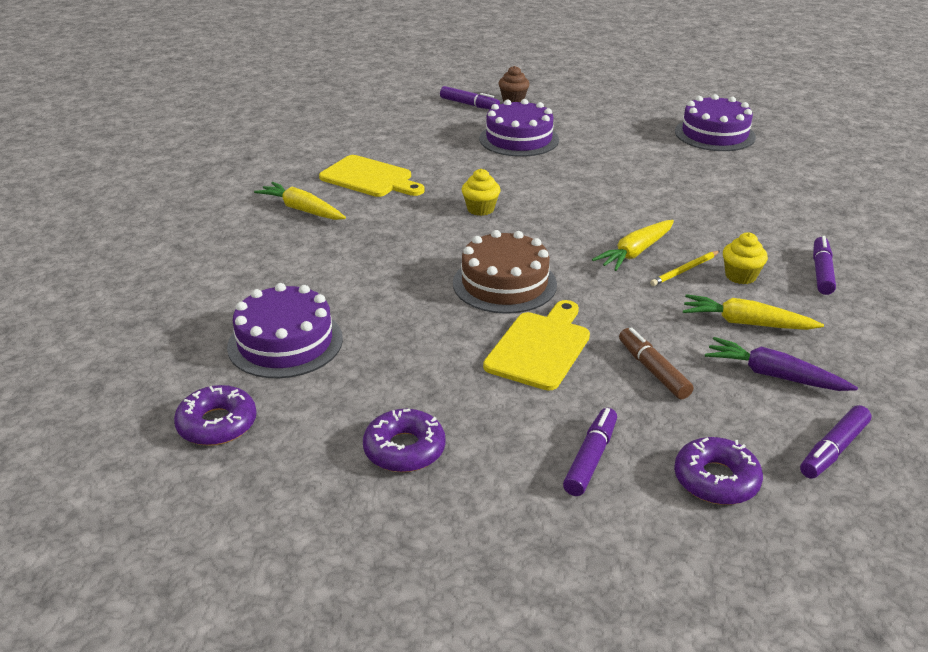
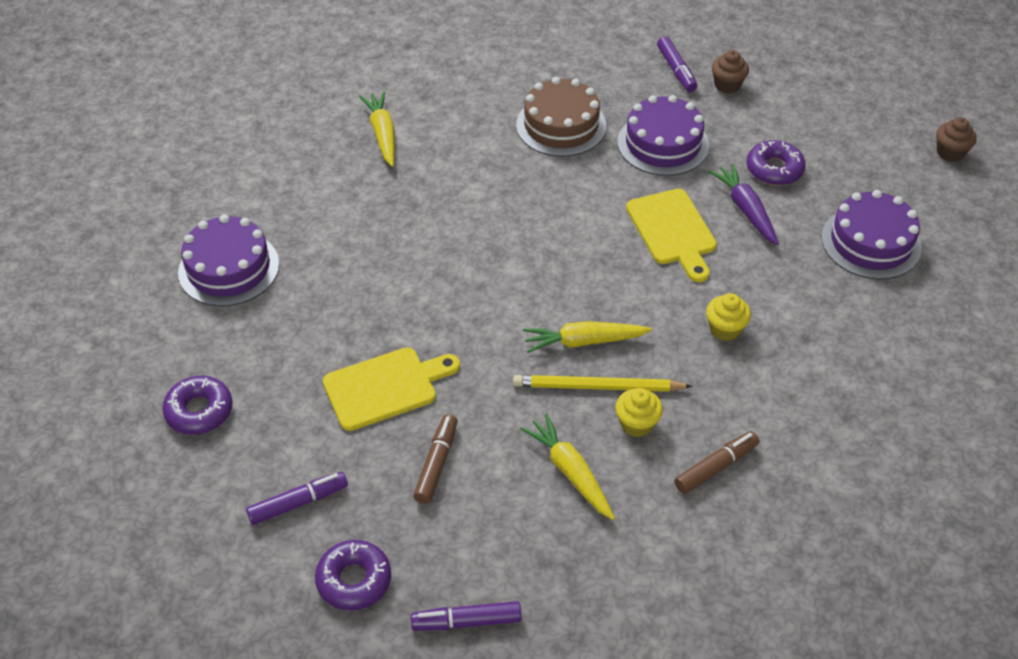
camera: 40 degrees right, 15 degrees up
(217, 424) = (120, 313): purple donut -> purple donut (774, 169)
(370, 178) = (475, 125): yellow cutting board -> yellow cutting board (673, 231)
(480, 209) = (520, 214): yellow cupcake -> yellow cupcake (725, 329)
(504, 283) = (438, 308): brown cake -> brown cake (561, 125)
(685, 270) = (598, 387): yellow pencil -> yellow pencil, size x1.66
(686, 84) = (950, 153): none -> brown cupcake
(774, 375) = (518, 532): purple carrot -> purple carrot (745, 210)
(821, 272) = (715, 467): purple marker -> brown marker

